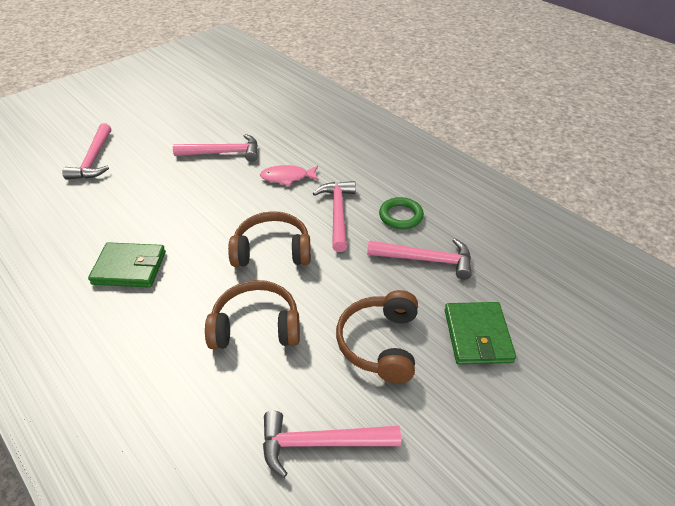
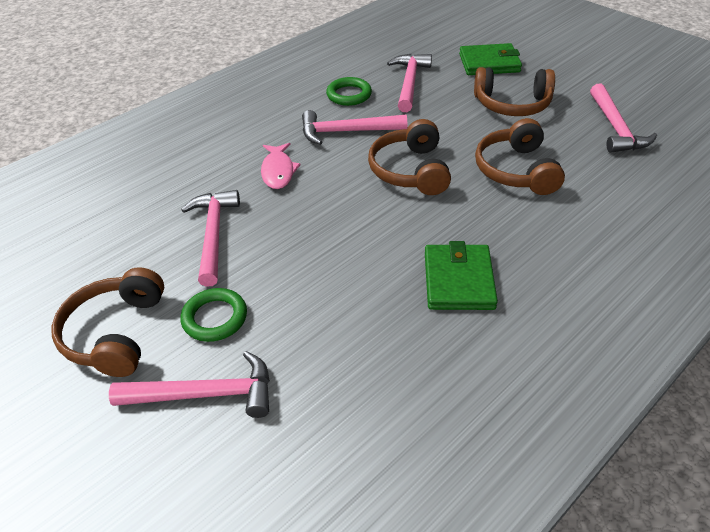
camera: 90 degrees left, 0 degrees up
(148, 159) = (215, 318): none -> green ring
(153, 127) = (115, 333): none -> brown headphones

